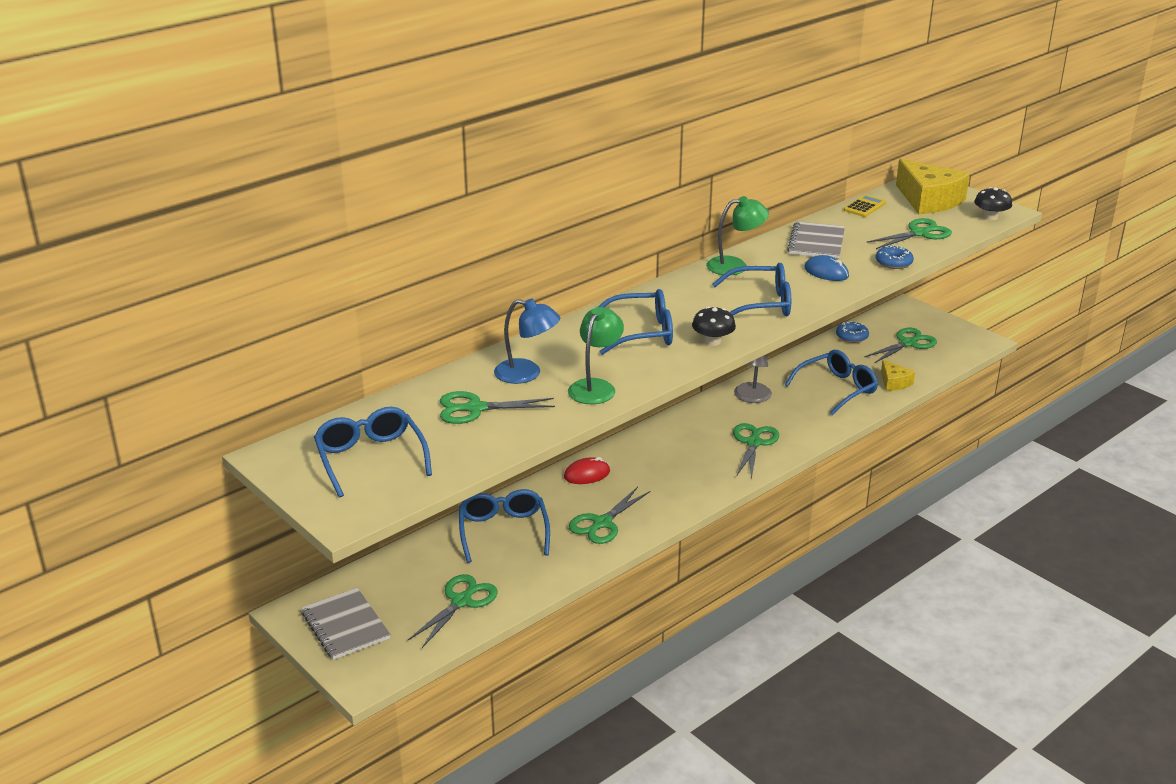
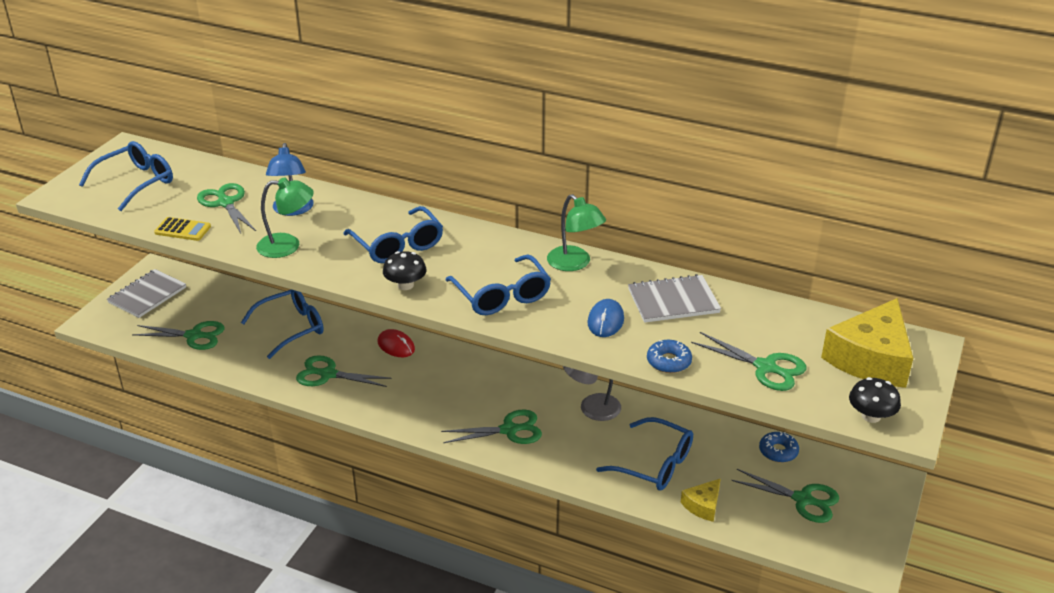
camera: 65 degrees right, 5 degrees up
(864, 207) = (801, 315): yellow calculator -> yellow calculator (182, 230)

